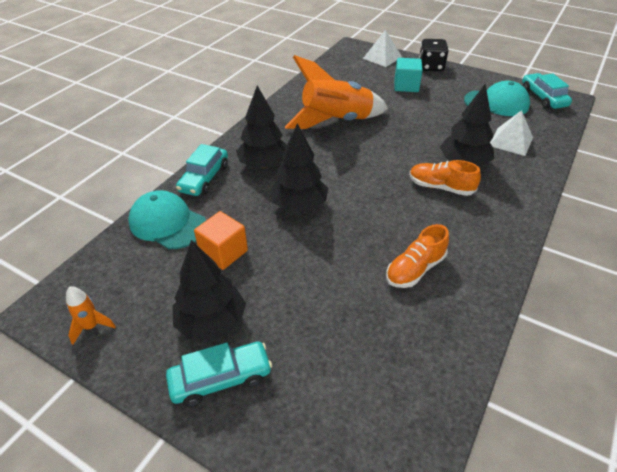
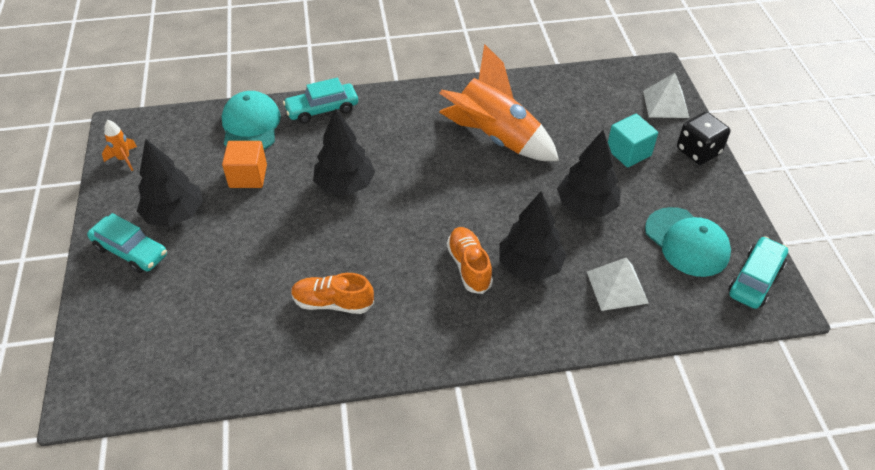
camera: 50 degrees right, 5 degrees up
(264, 164) = (377, 131): black tree -> black tree (586, 206)

